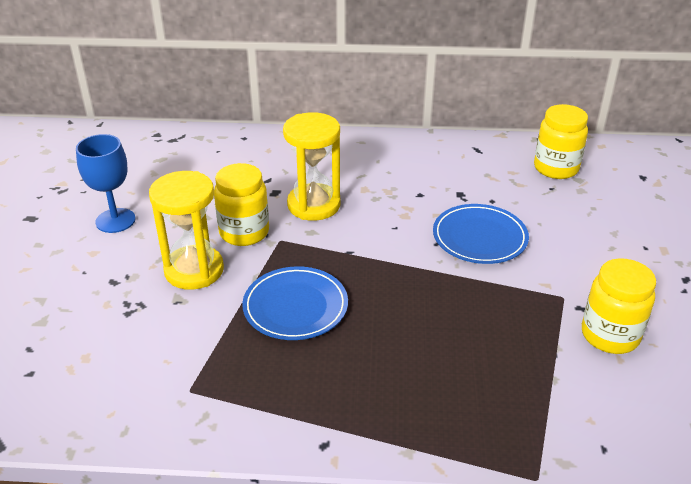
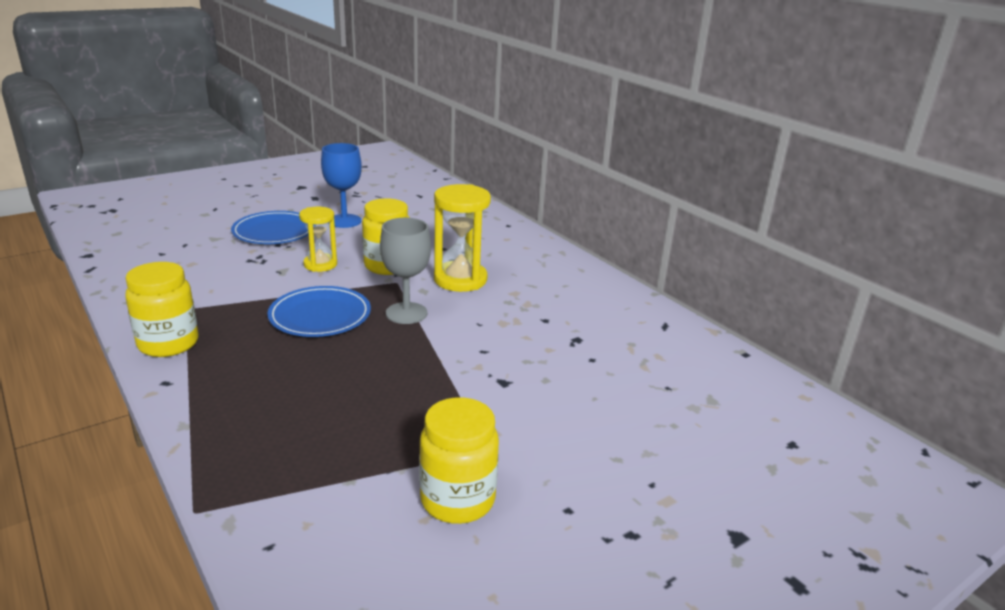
camera: 50 degrees right, 10 degrees down
(194, 270) = (320, 264): yellow hourglass -> yellow hourglass, size x0.63
(341, 256) = (406, 313): none -> grey goblet
(479, 237) = (522, 370): blue plate -> blue plate (274, 232)
(556, 168) = (708, 379): yellow jar -> yellow jar (168, 344)

